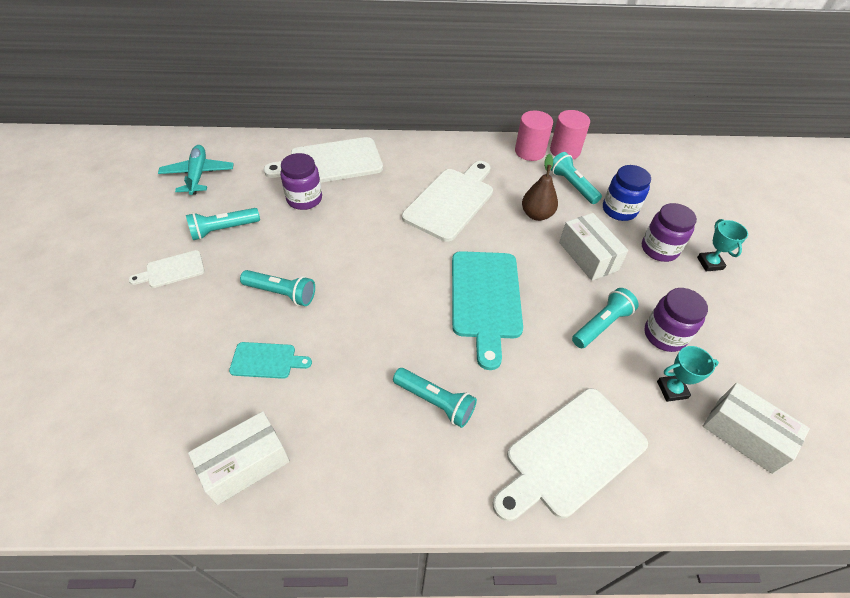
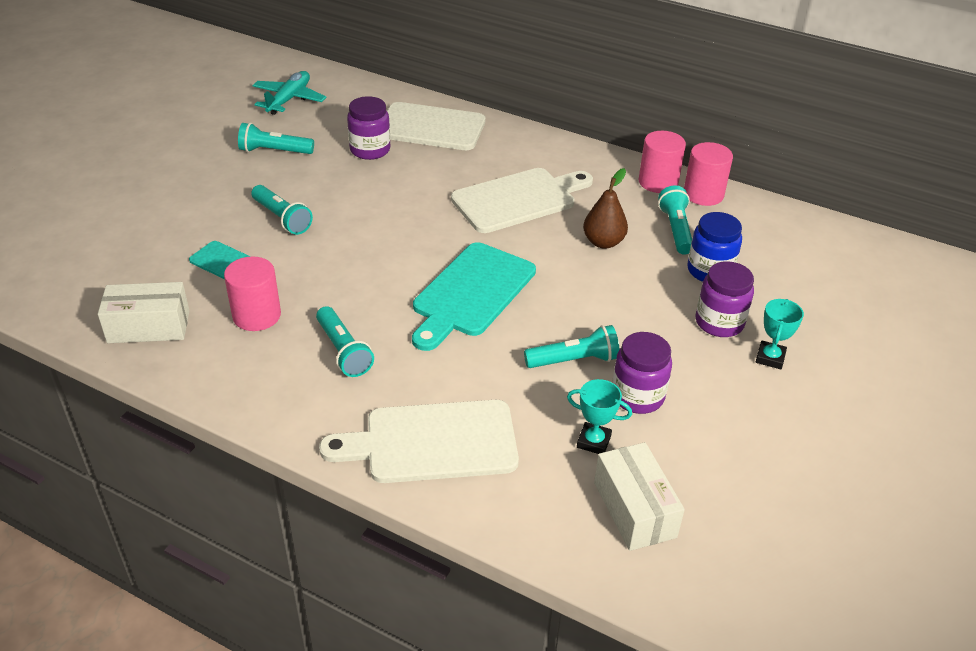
camera: 30 degrees right, 10 degrees down
(172, 270) = (205, 168): white cutting board -> none
(336, 402) = (257, 315): none -> pink cylinder
(588, 256) = (624, 298): white box -> none

